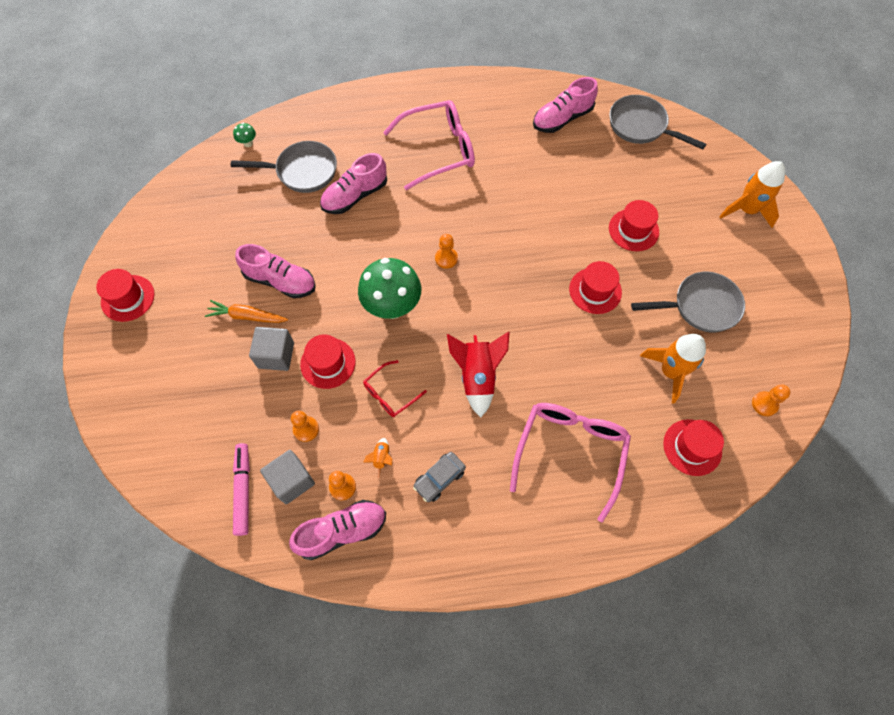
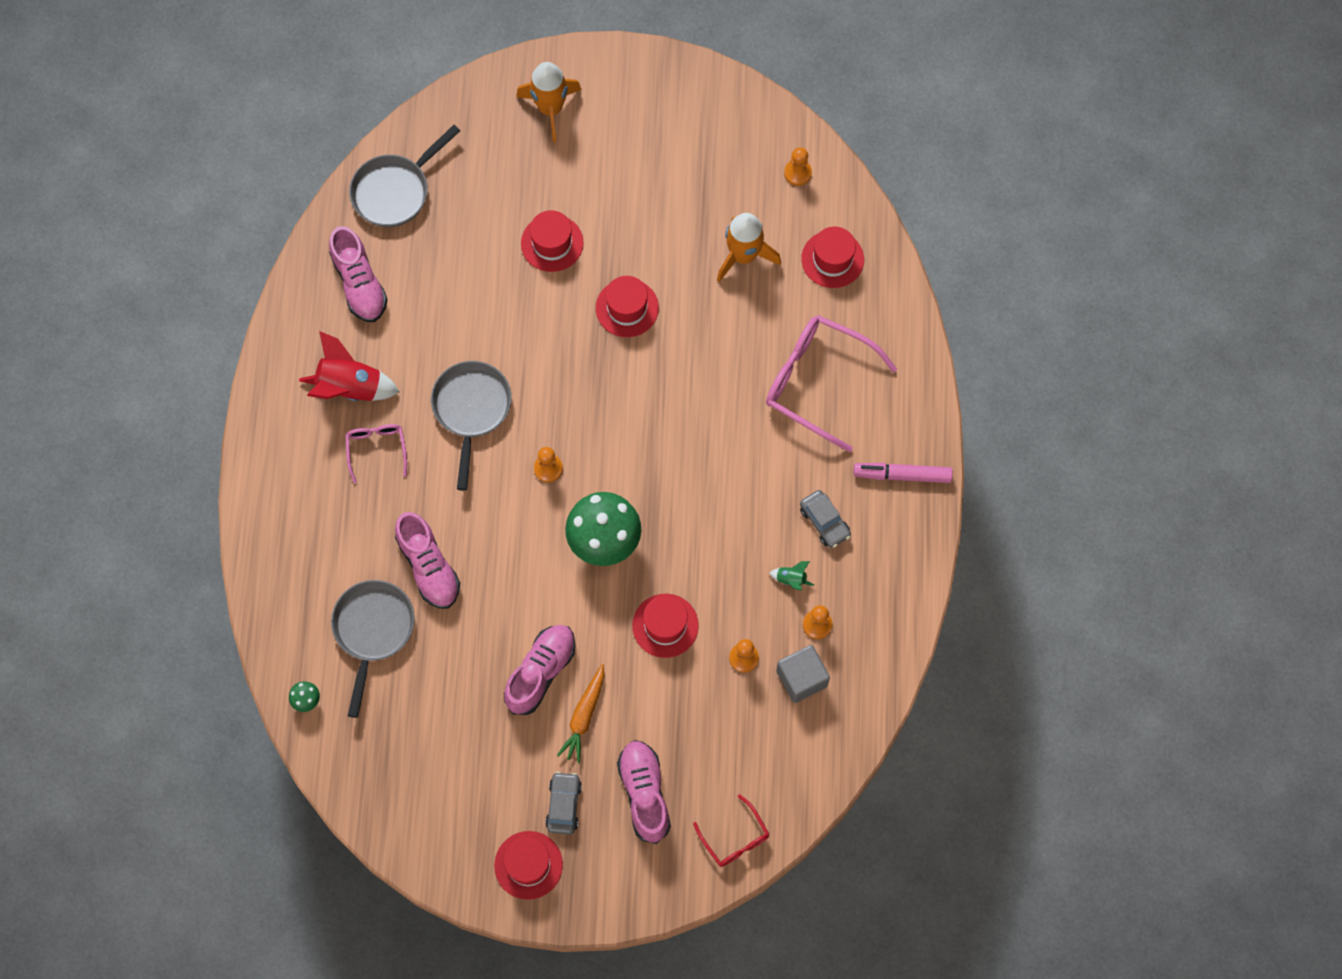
camera: 80 degrees left, 5 degrees up
(175, 314) = (563, 805): none -> grey car
(243, 490) = (803, 732): pink marker -> pink marker (902, 475)
(276, 355) = (644, 685): grey cube -> none
(342, 531) = (865, 630): pink shoe -> pink shoe (644, 794)
(381, 458) = (791, 579): orange rocket -> green rocket
(390, 394) = (717, 560): red glasses -> red glasses (735, 838)
(439, 150) = (376, 449): pink glasses -> pink glasses, size x0.52
(477, 377) = (713, 461): red rocket -> red rocket (350, 387)
(701, 306) = (669, 200): grey pan -> grey pan (471, 410)

